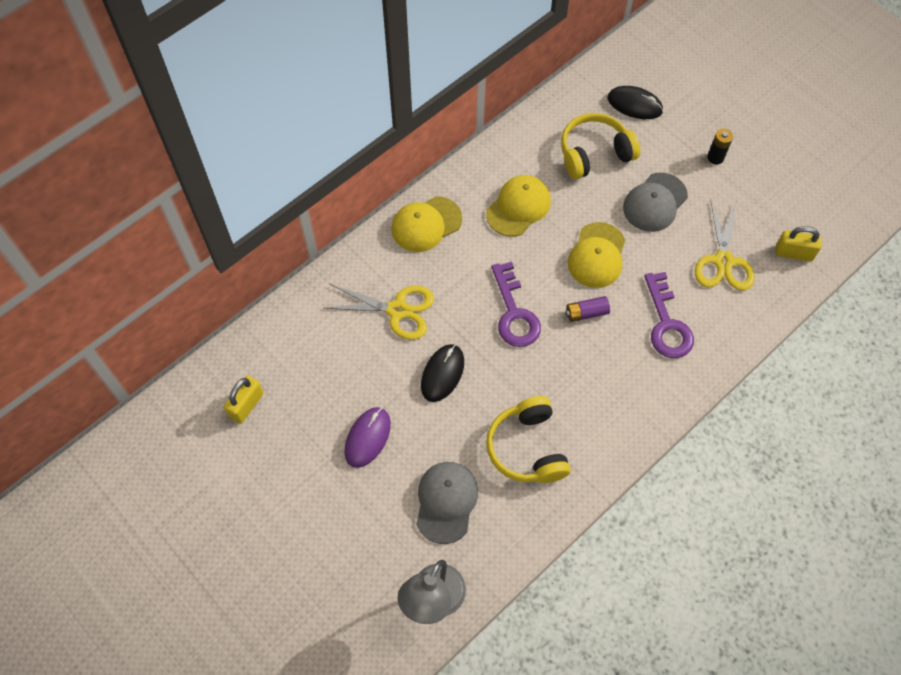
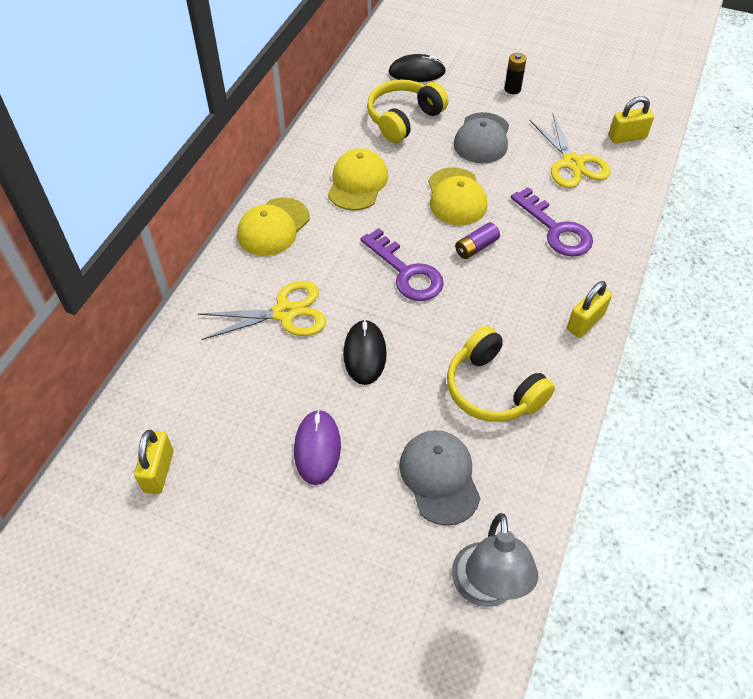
camera: 25 degrees left, 10 degrees down
(638, 422) = (585, 322): none -> yellow padlock

